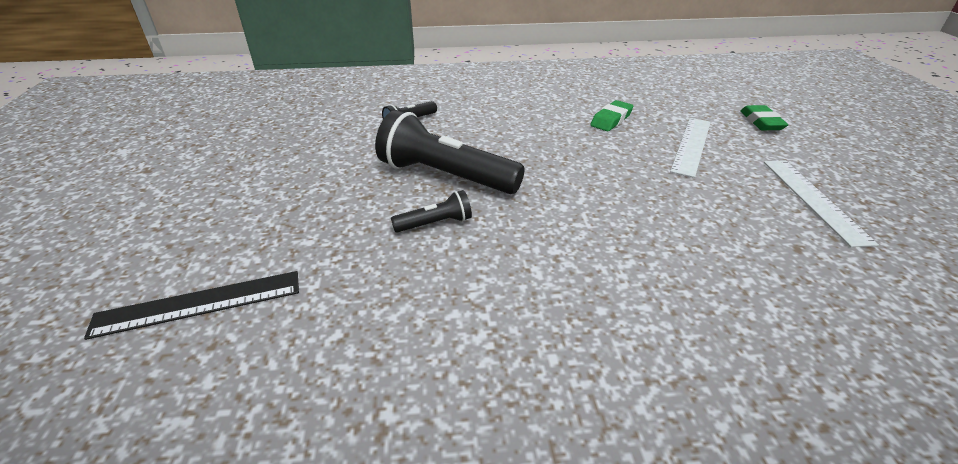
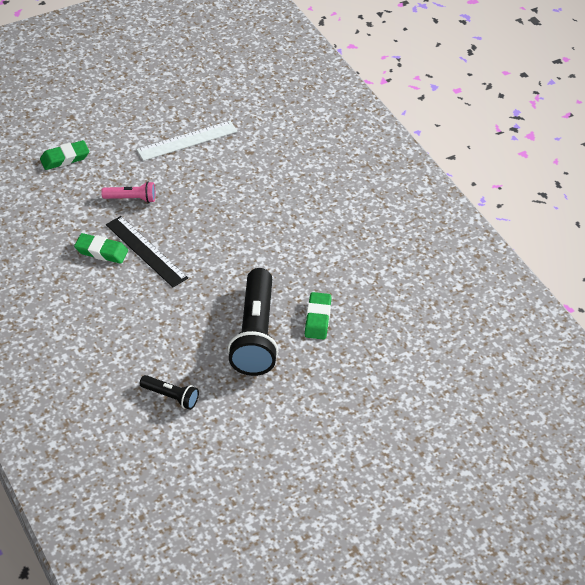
camera: 115 degrees left, 10 degrees up
(199, 304) = (452, 398): black ruler -> black ruler (146, 251)
(435, 223) = (317, 319): black flashlight -> green eraser
(691, 145) = (131, 199): white ruler -> pink flashlight

